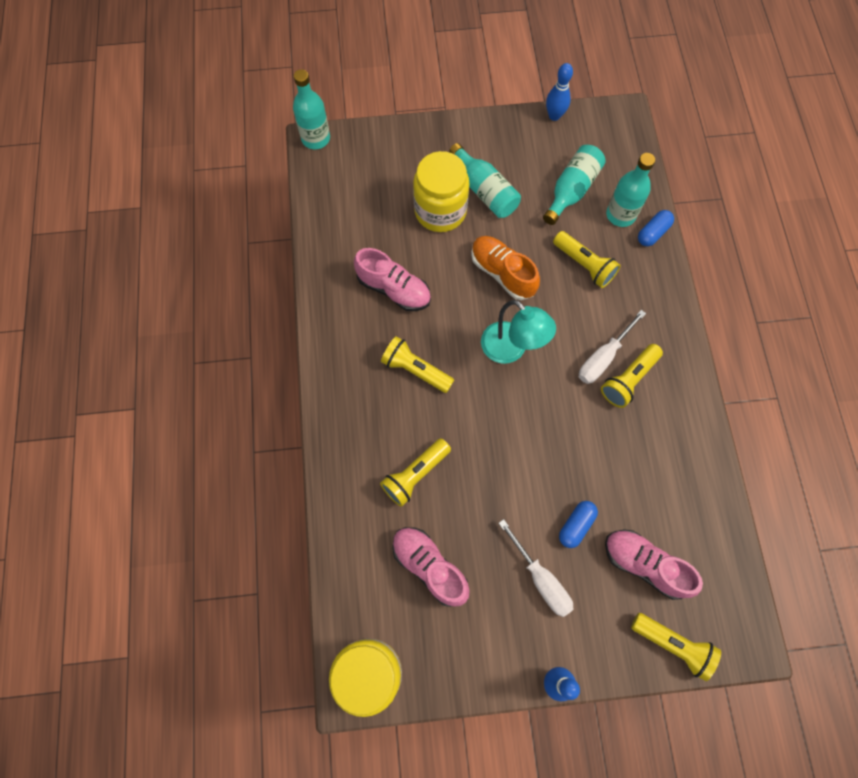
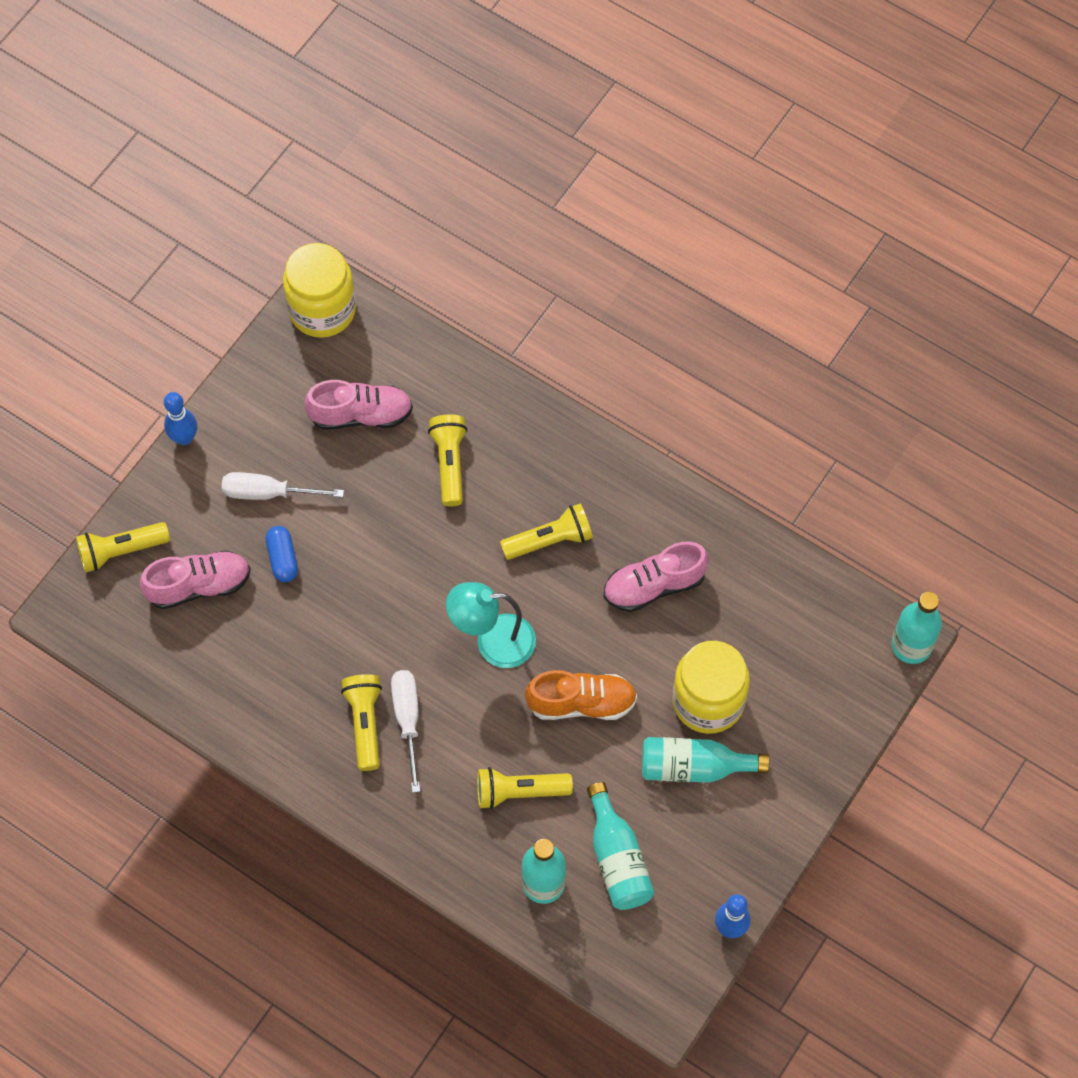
camera: 130 degrees right, 5 degrees down
(652, 233) = (493, 897): blue capsule -> none

